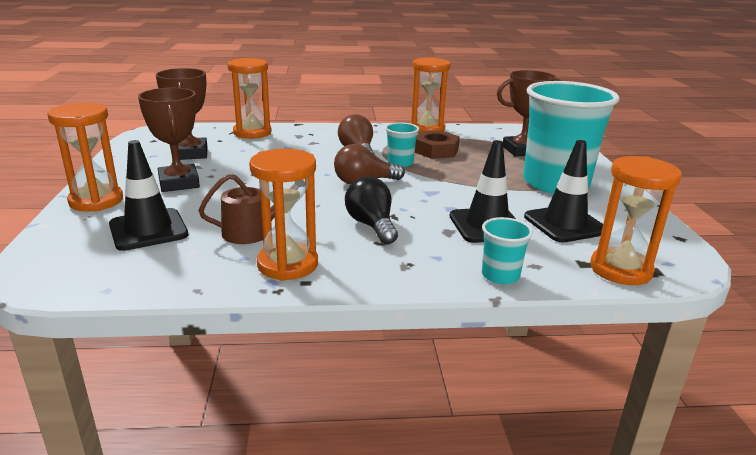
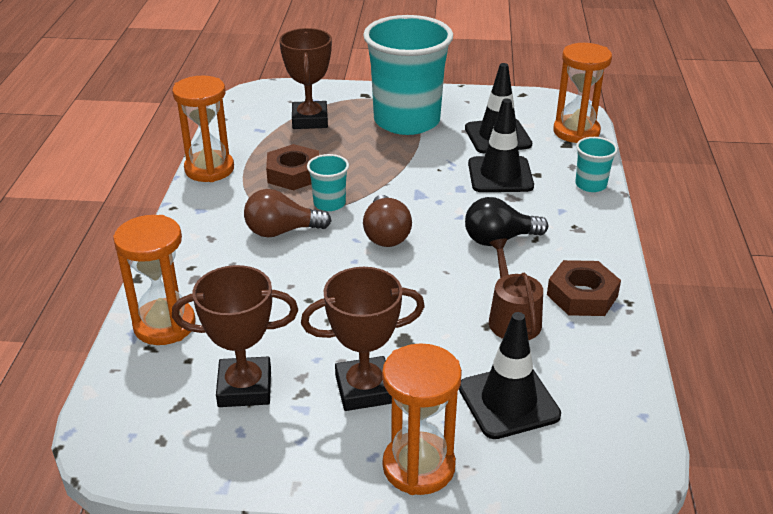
camera: 80 degrees left, 10 degrees up
(287, 264) = (582, 295): orange hourglass -> brown nut

